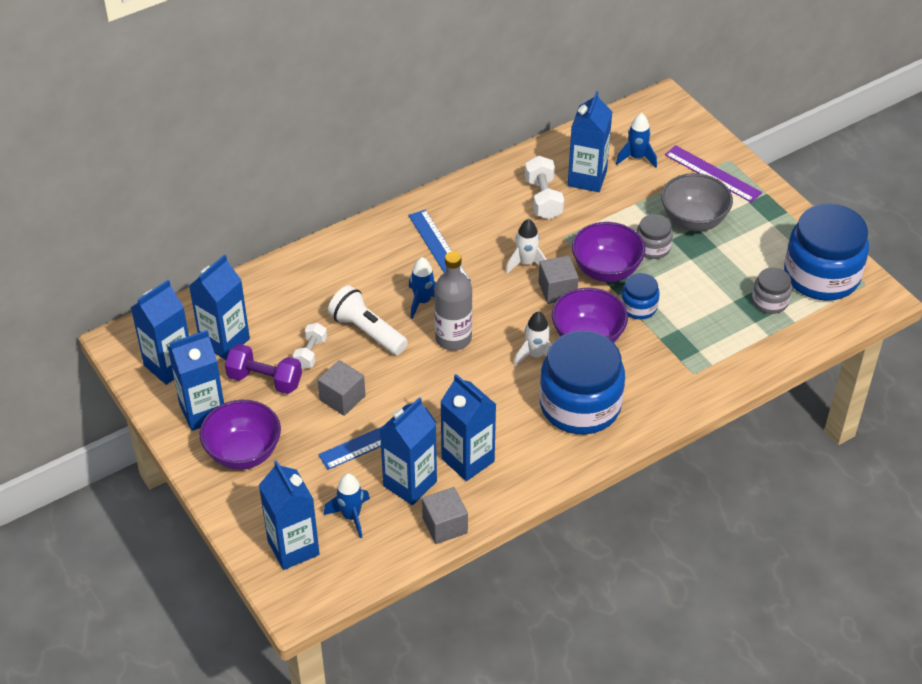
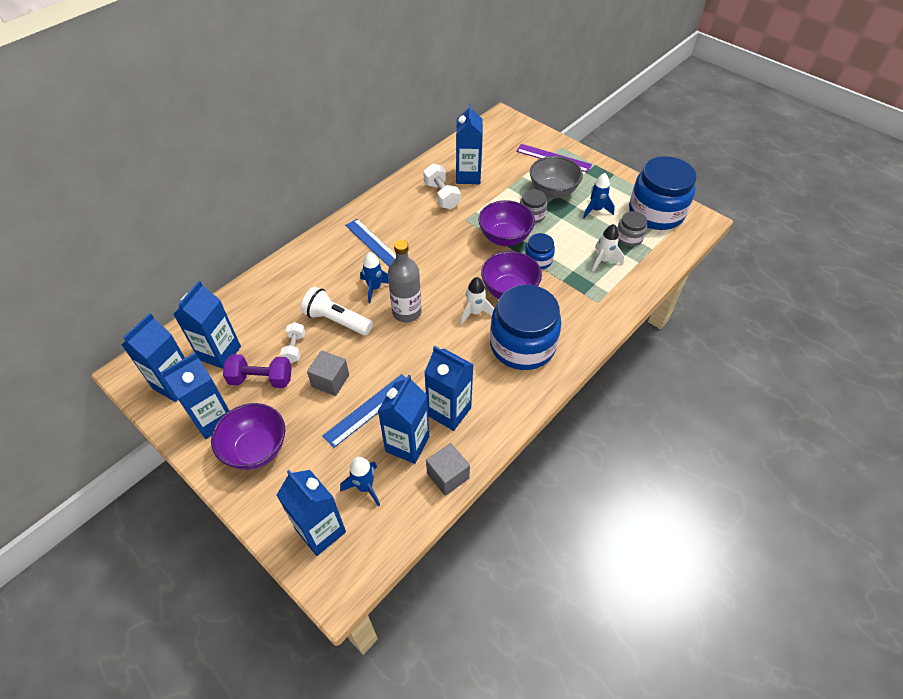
camera: 15 degrees left, 5 degrees up
(526, 263) = (444, 244): white rocket -> white rocket (603, 260)
(557, 290) = (474, 259): grey cube -> none
(636, 158) = (497, 156): blue rocket -> blue rocket (596, 210)

